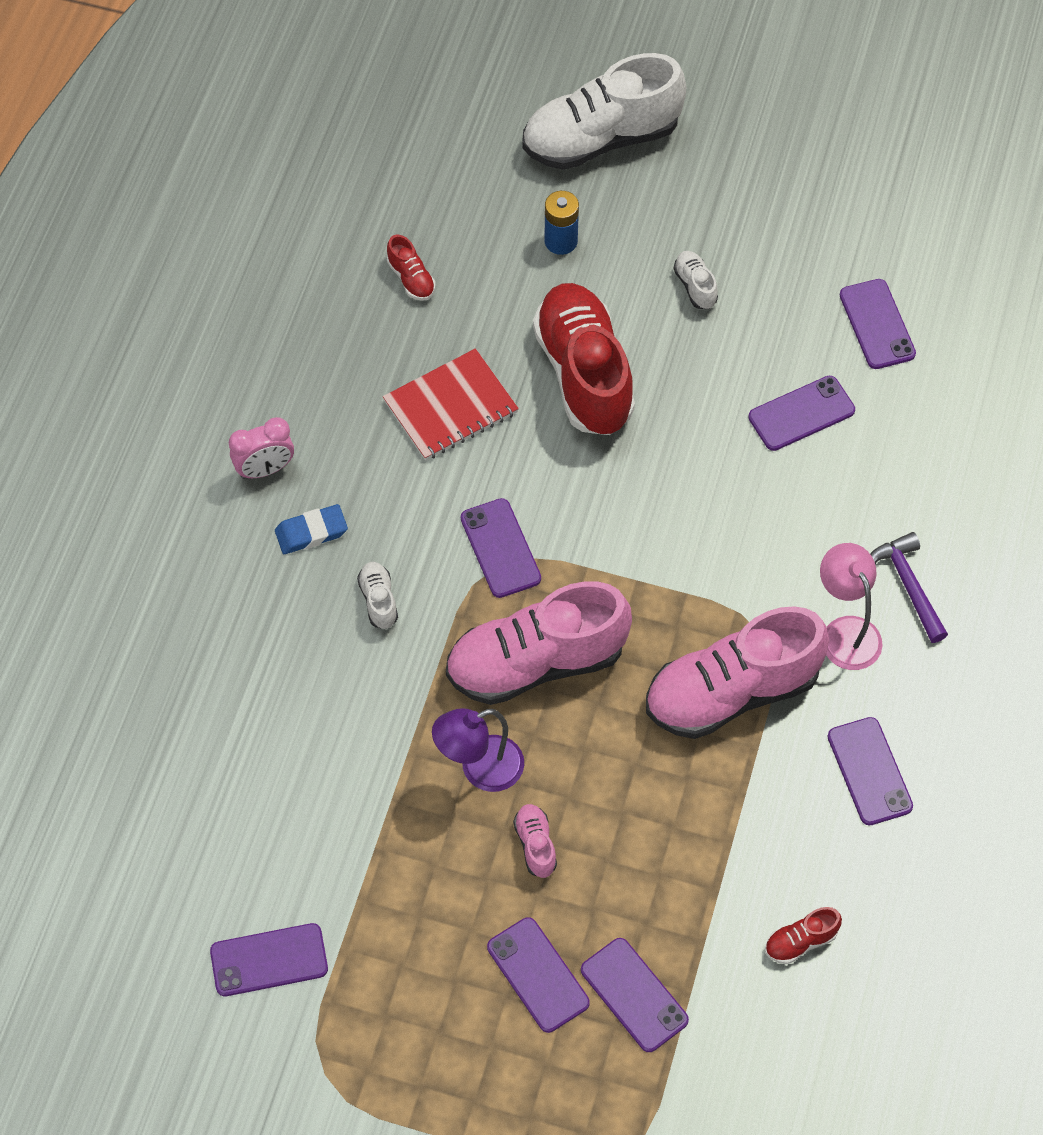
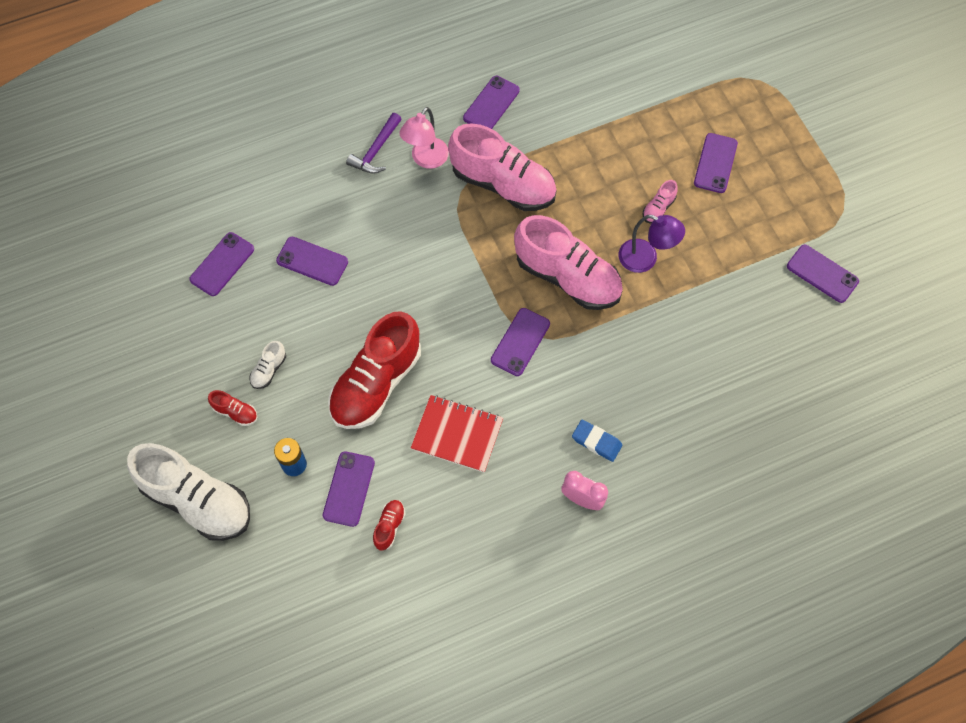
camera: 130 degrees left, 5 degrees up
(378, 600) = (603, 376): white shoe -> none
(634, 995) = (686, 121): purple phone -> purple phone (349, 489)
(800, 941) = (598, 78): red shoe -> red shoe (235, 412)

